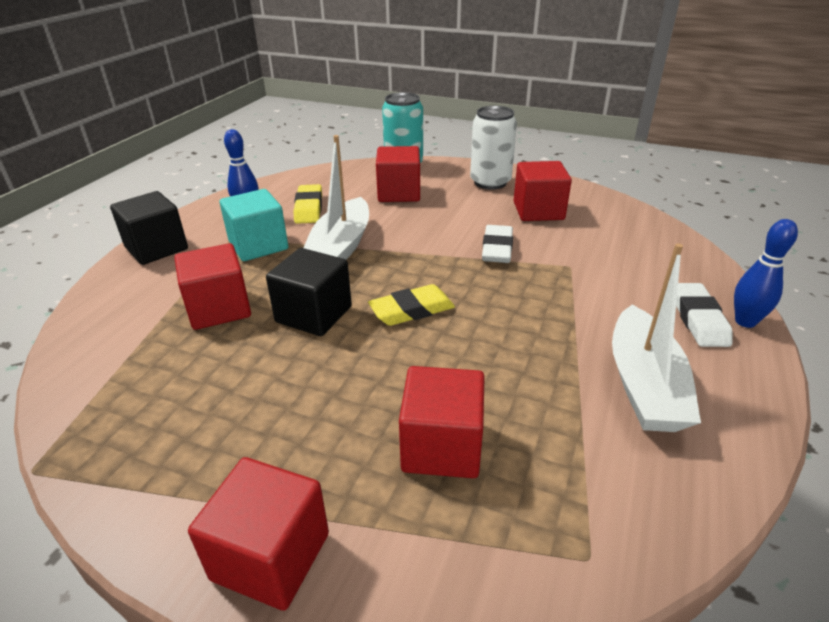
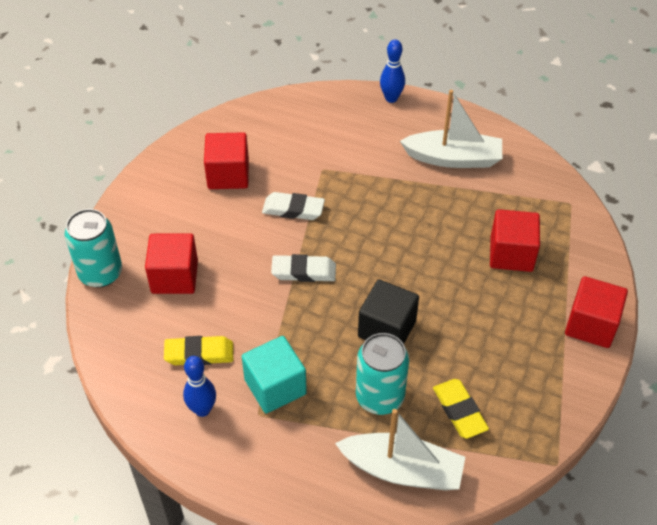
camera: 90 degrees left, 15 degrees up
(156, 248) = (274, 479): black cube -> none
(219, 308) = (380, 397): red cube -> turquoise can
(341, 246) = (282, 319): white boat -> white boat (402, 470)
(412, 310) = (381, 267): yellow eraser -> yellow eraser (459, 411)
(490, 182) = (161, 202): white can -> none
(698, 319) = (389, 118): white eraser -> white eraser (303, 272)

